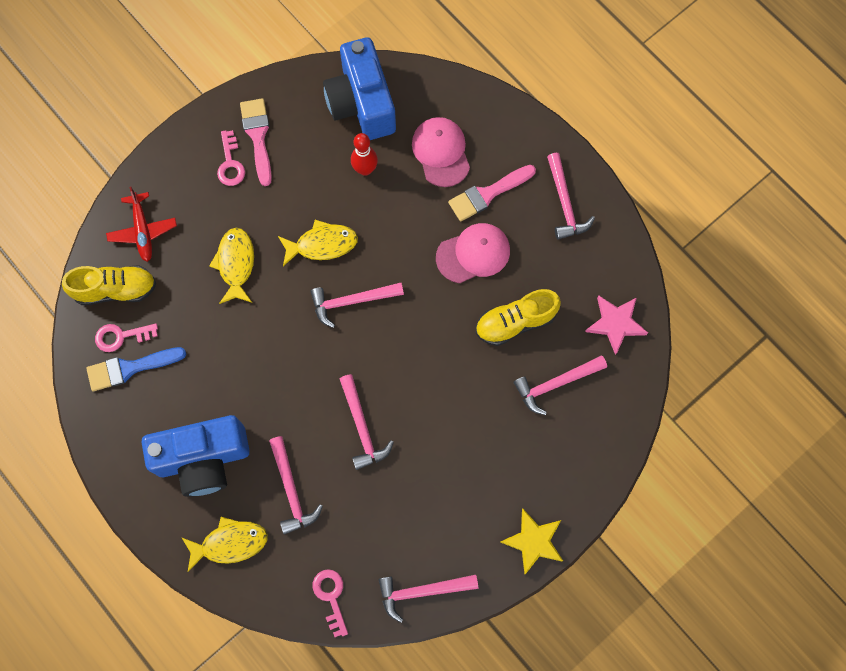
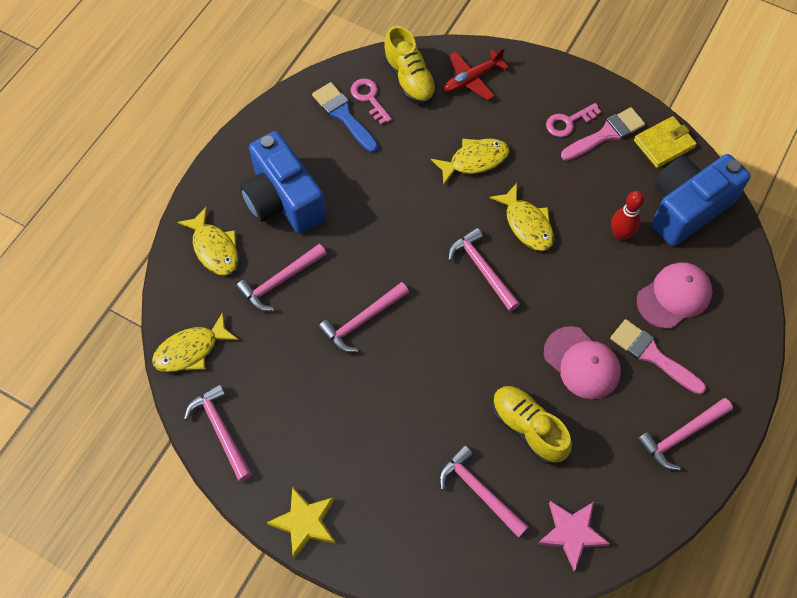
camera: 70 degrees right, 10 degrees down
(289, 92) = (664, 144): none -> yellow wallet
(331, 597) = (191, 350): pink key -> yellow fish

